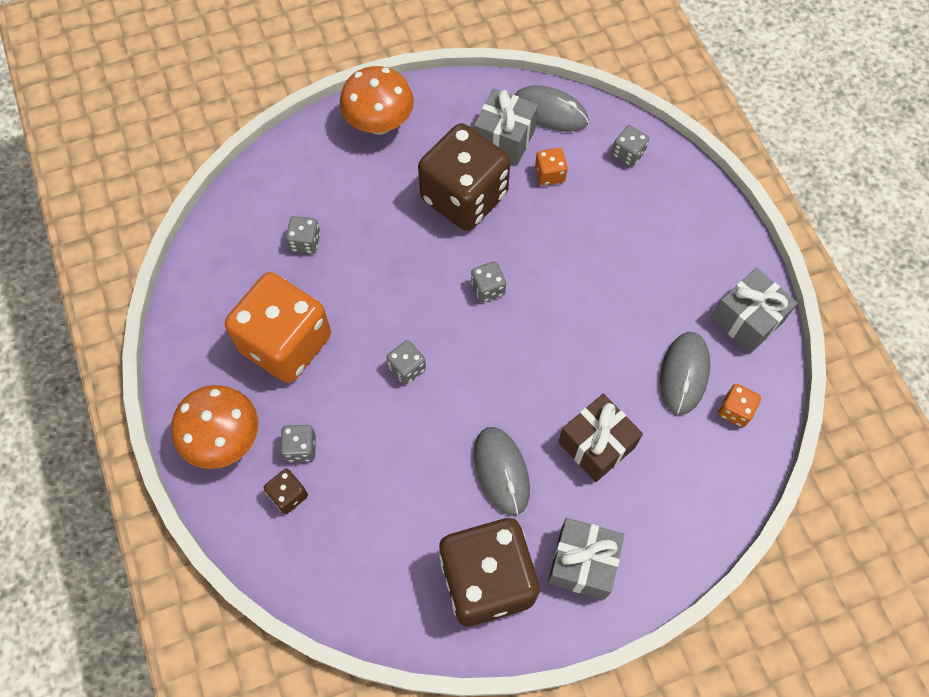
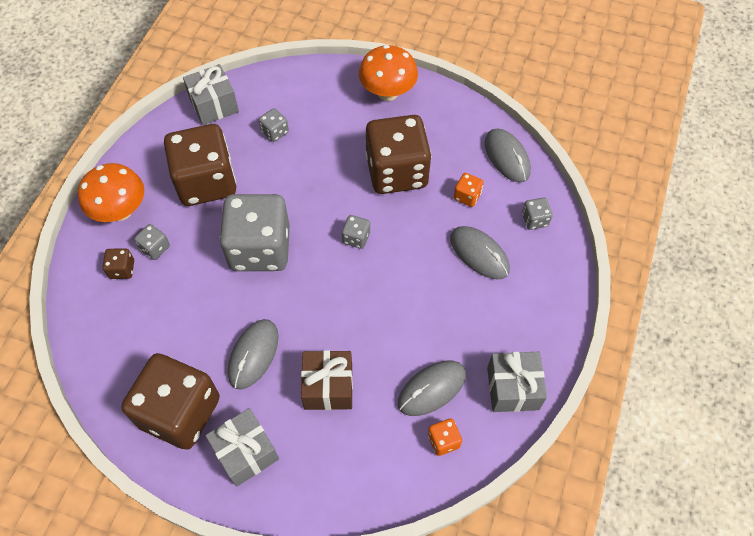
camera: 40 degrees right, 5 degrees down
(286, 343) = (206, 182): orange dice -> brown dice
(407, 368) = (260, 248): grey dice -> grey dice, size x2.49
(504, 138) = (459, 154): grey gift -> grey gift (214, 105)
(610, 221) = (479, 254): none -> grey mouse

